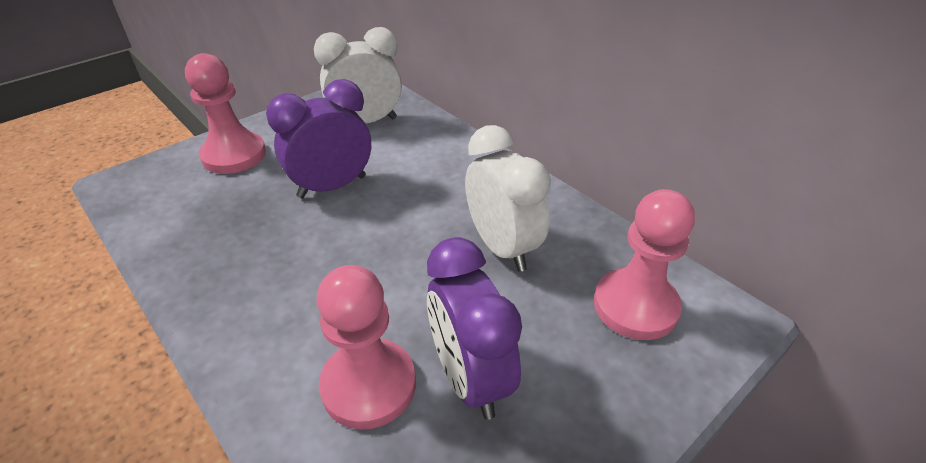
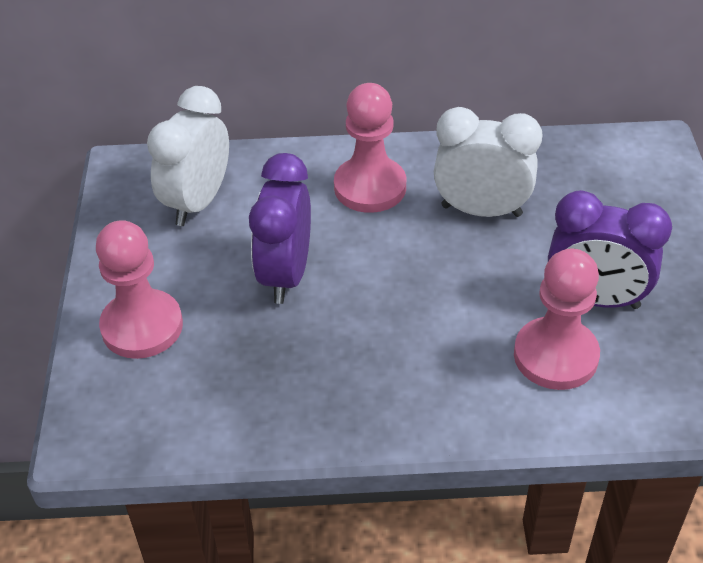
camera: 50 degrees left, 5 degrees up
(635, 306) = (606, 180): pink pawn -> pink pawn (370, 187)

